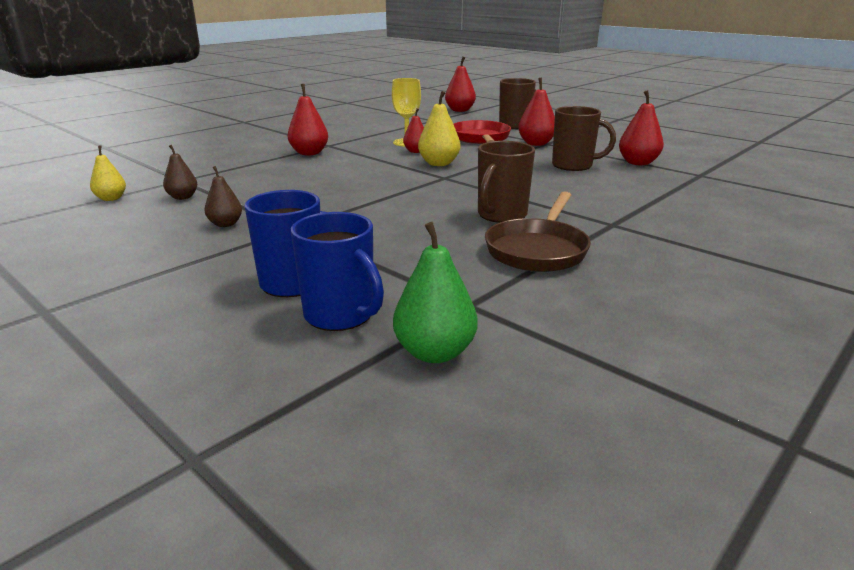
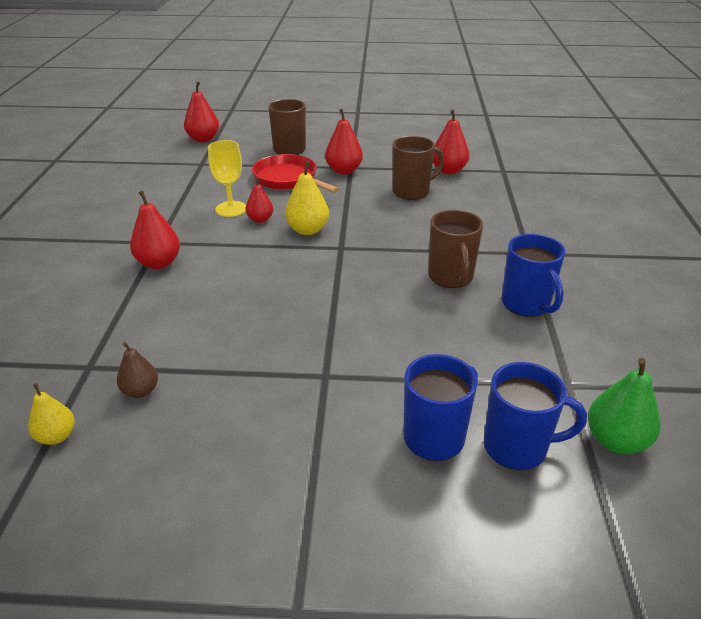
camera: 40 degrees left, 10 degrees up
(225, 224) = (256, 404): brown pear -> none
(538, 250) = (526, 304): brown pan -> blue mug

